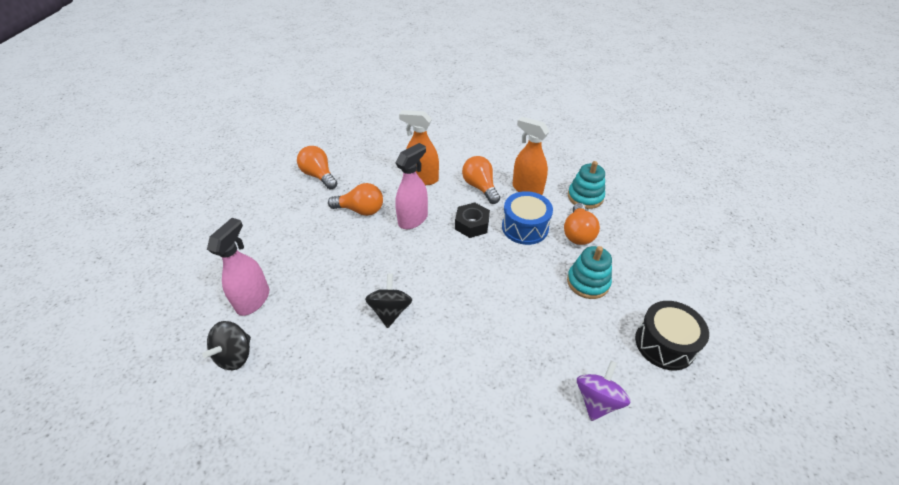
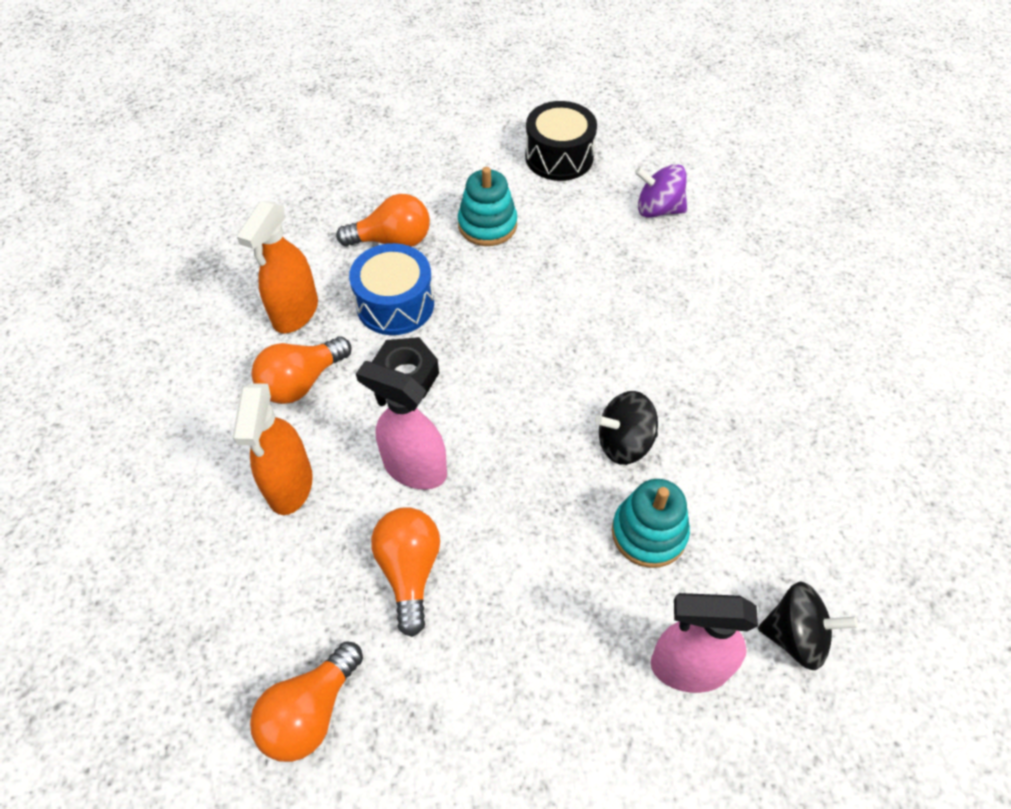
camera: 105 degrees left, 10 degrees up
(585, 197) = (303, 237): turquoise stacking toy -> turquoise stacking toy (649, 533)

